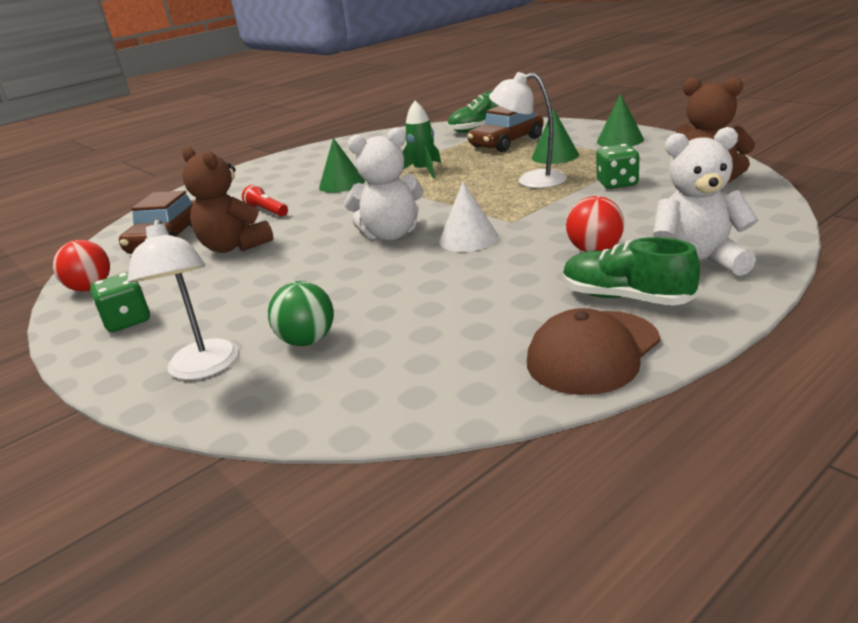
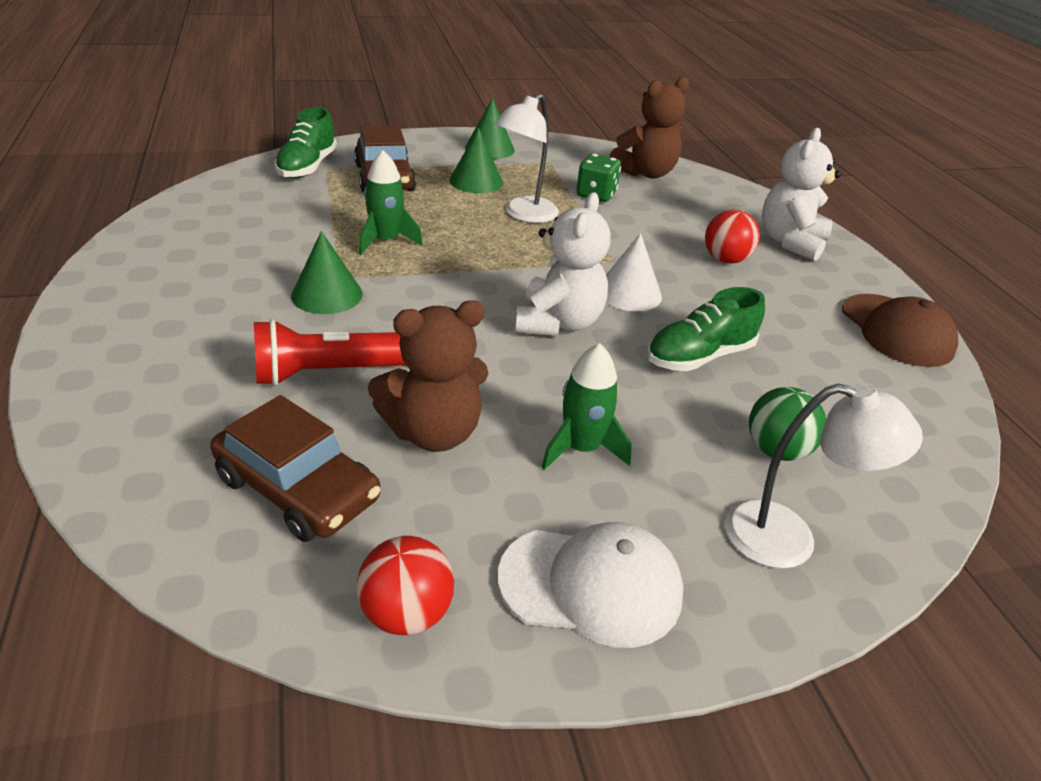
camera: 70 degrees left, 10 degrees up
(127, 321) = (591, 585): green dice -> white cap
(251, 283) = (581, 448): none -> green rocket
(267, 211) = (331, 372): red flashlight -> red flashlight, size x1.68
(626, 298) = (822, 285): green shoe -> green shoe (699, 356)

